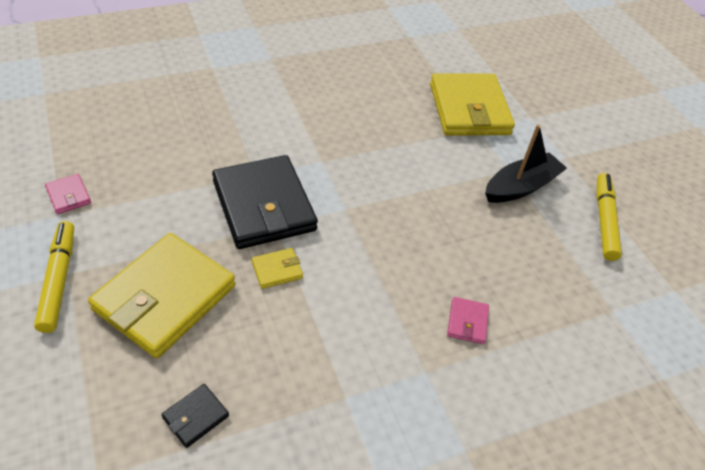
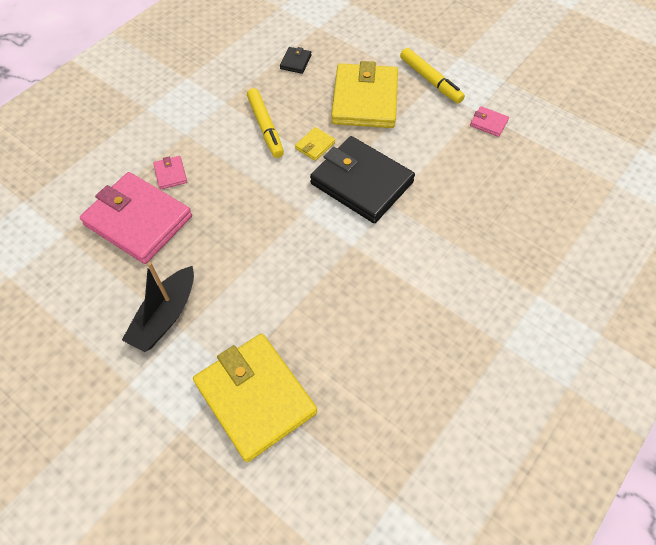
camera: 155 degrees right, 10 degrees up
(523, 284) = (138, 220): none -> pink wallet
(604, 220) = (77, 319): yellow marker -> yellow marker (265, 127)

